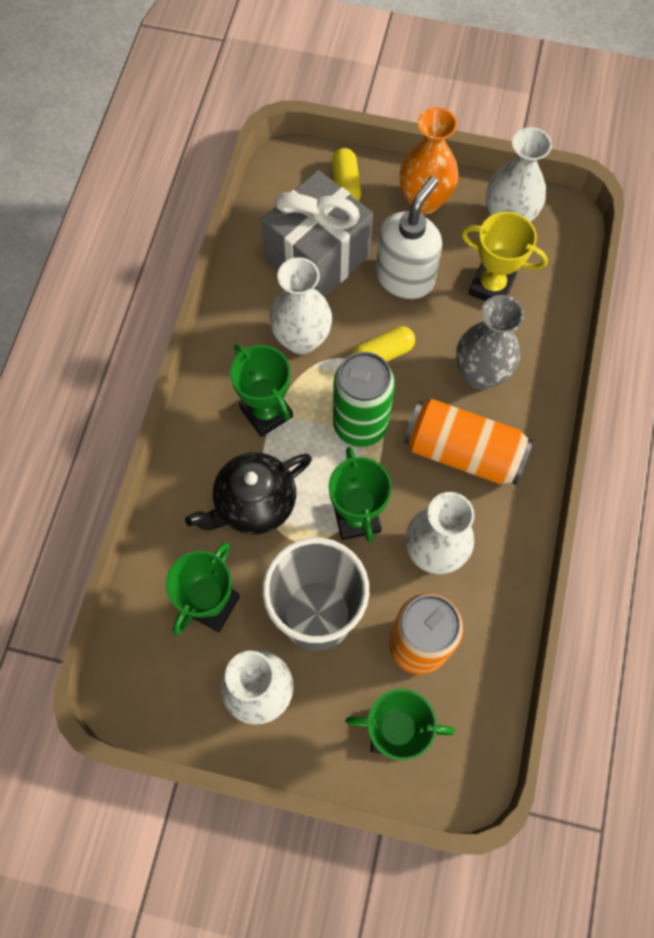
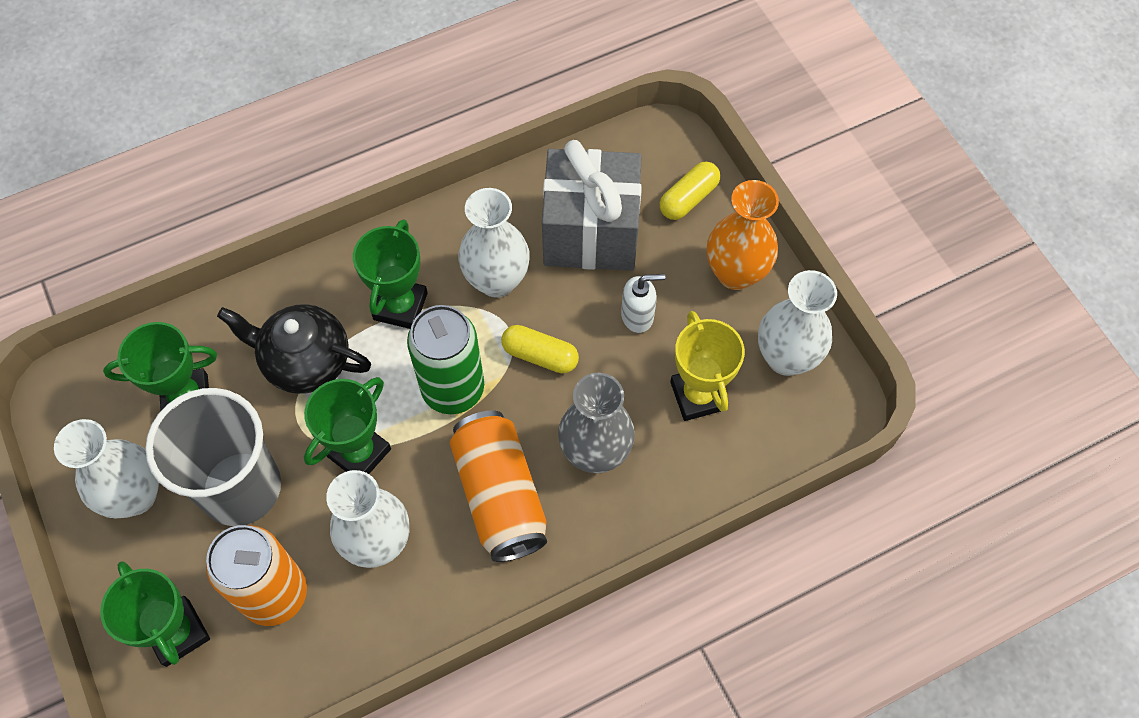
camera: 50 degrees right, 5 degrees down
(405, 277) = (638, 316): white soap dispenser -> white soap dispenser, size x0.55

